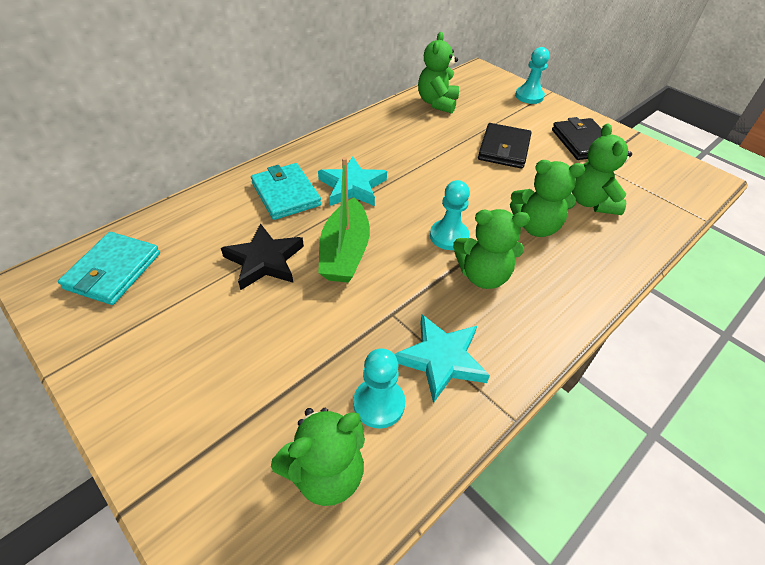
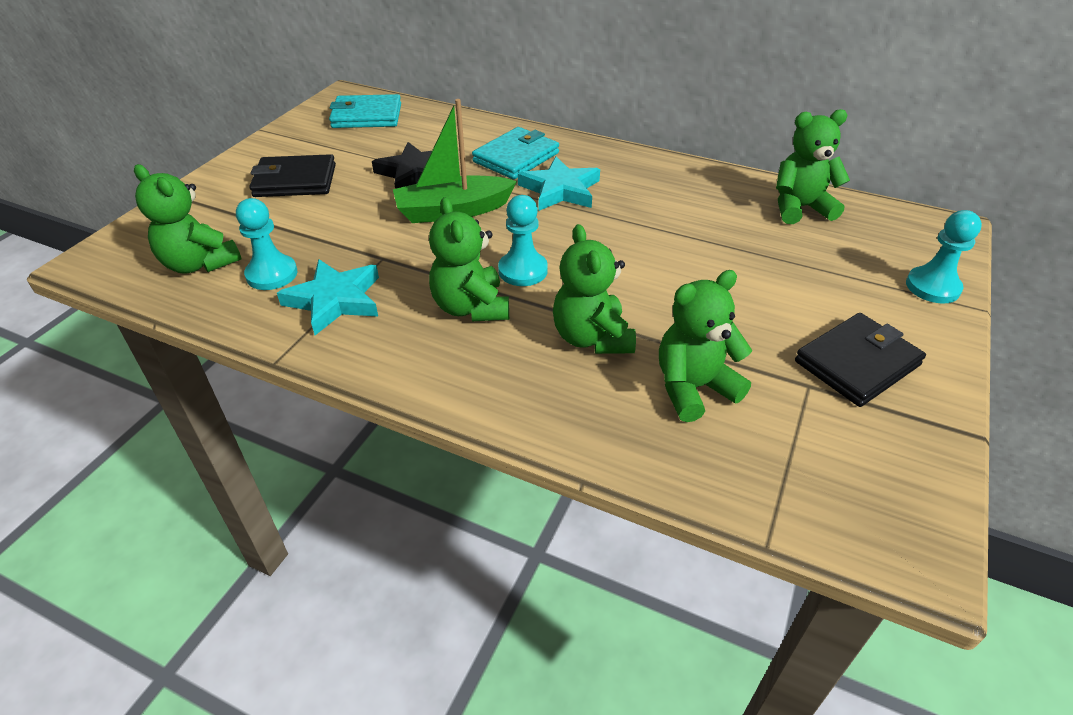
camera: 70 degrees right, 5 degrees down
(504, 149) = (748, 284): black wallet -> black wallet (295, 181)

